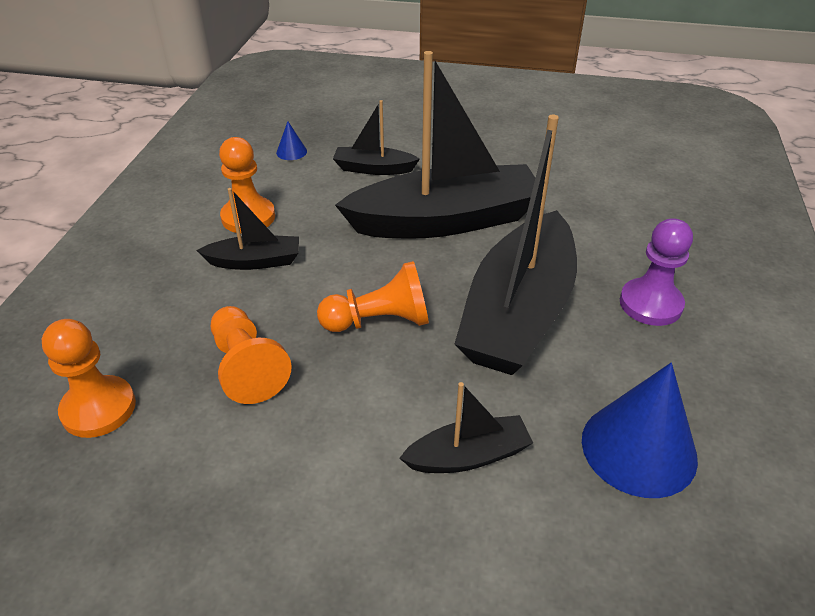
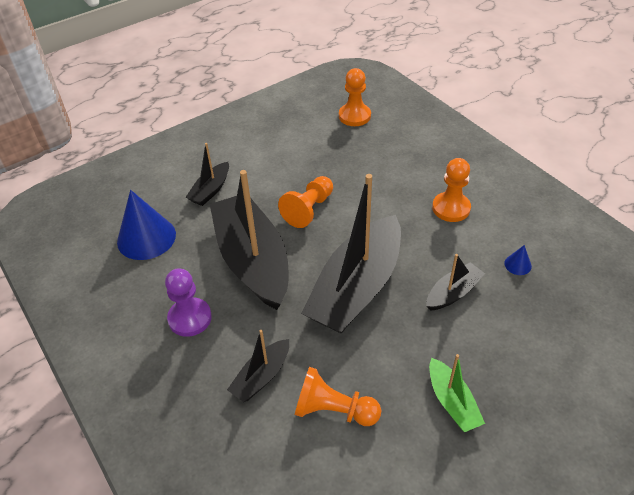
camera: 135 degrees right, 5 degrees up
(247, 367) = (330, 158): orange pawn -> orange pawn (334, 410)
(255, 261) = (404, 192): black boat -> black boat (261, 377)
(482, 129) = (452, 402): none -> green boat

